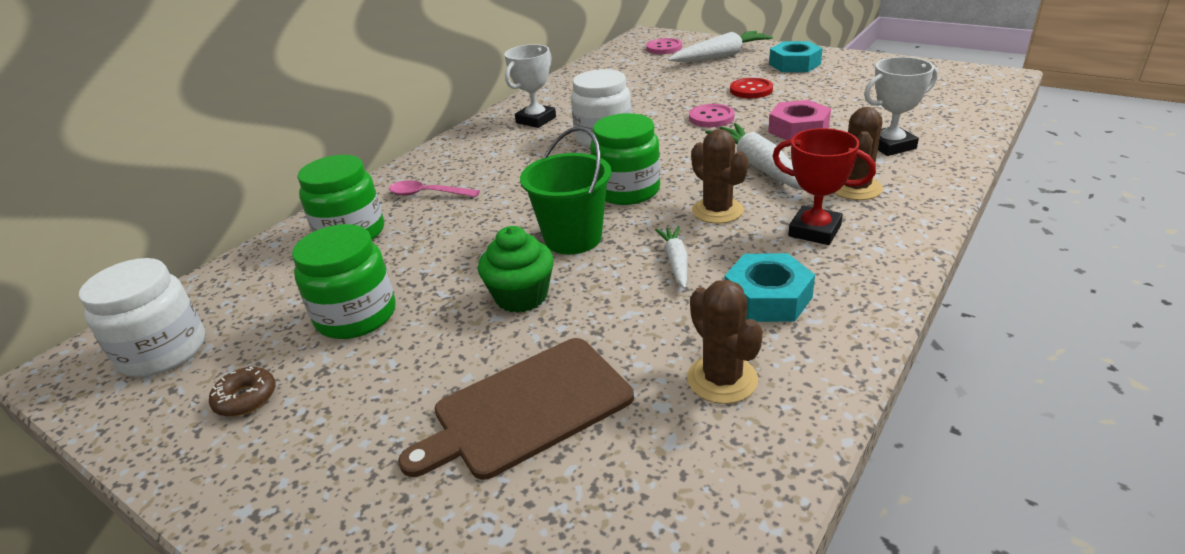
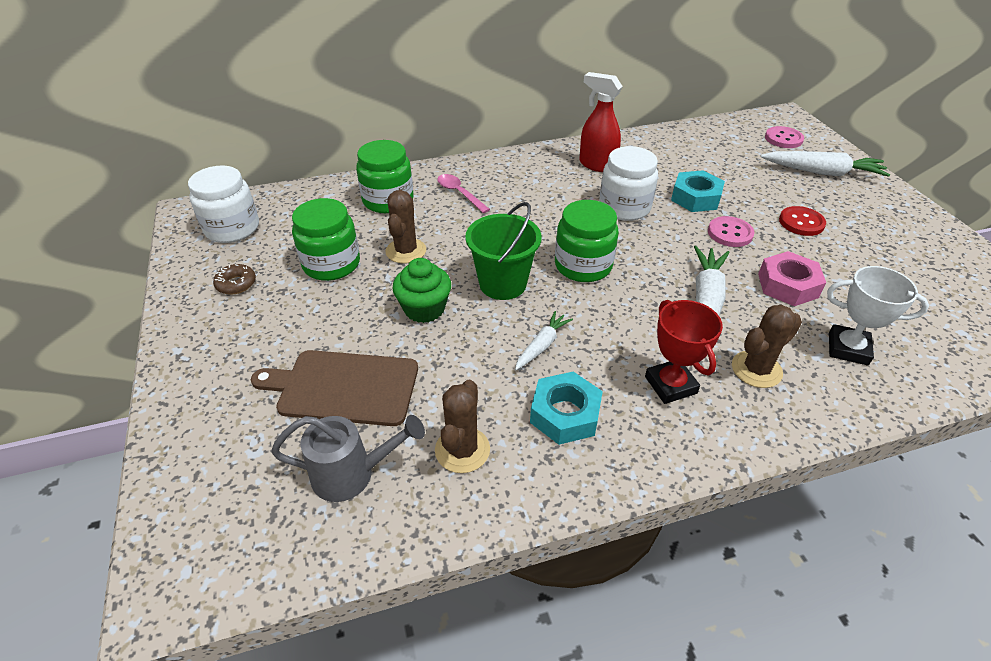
camera: 35 degrees right, 10 degrees up
(536, 120) = (596, 165): white trophy -> red spray bottle
(645, 473) = (352, 474): none -> grey watering can
(717, 211) = (623, 322): brown cactus -> brown cactus (406, 251)
(794, 64) = (881, 214): turquoise nut -> turquoise nut (695, 198)

